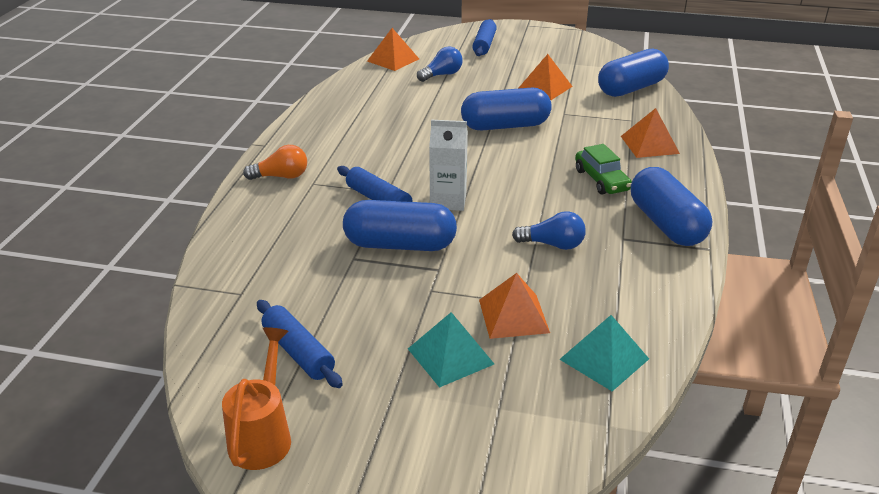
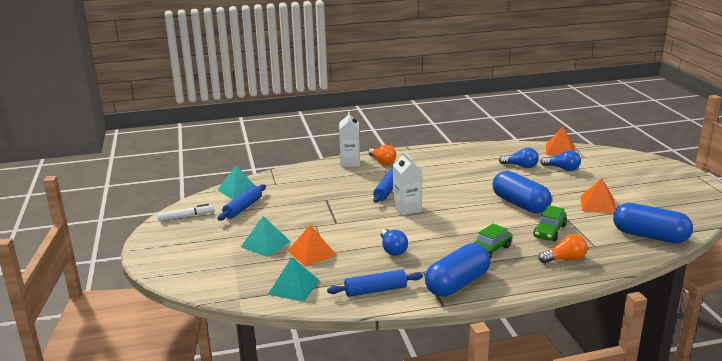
camera: 65 degrees right, 10 degrees down
(219, 341) = (238, 190): none -> turquoise pyramid
(250, 203) = (350, 163): none -> white carton
(263, 435) = (185, 217): orange watering can -> white marker
(400, 245) = (349, 207): blue capsule -> none
(408, 94) = (520, 166): none -> blue light bulb
(484, 44) = (633, 170): blue rolling pin -> blue rolling pin (375, 290)
(583, 132) = (549, 231): none -> green car
(649, 144) = (564, 259): orange pyramid -> orange light bulb

